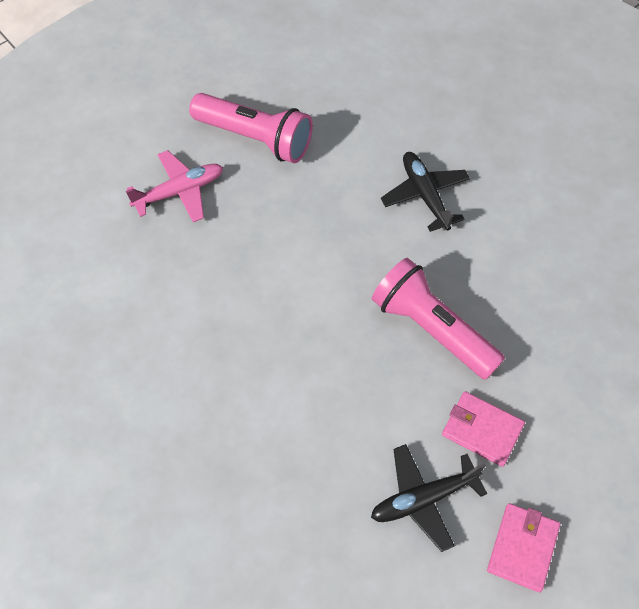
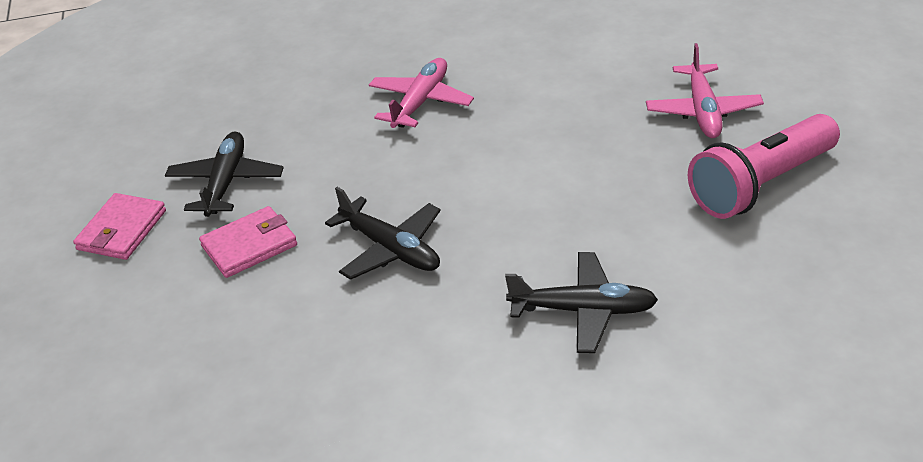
camera: 120 degrees right, 20 degrees down
(244, 396) = (420, 102): none -> pink plane
(432, 329) = (390, 249): pink flashlight -> black plane
(522, 547) = (122, 230): pink wallet -> pink wallet turned 60 degrees clockwise

